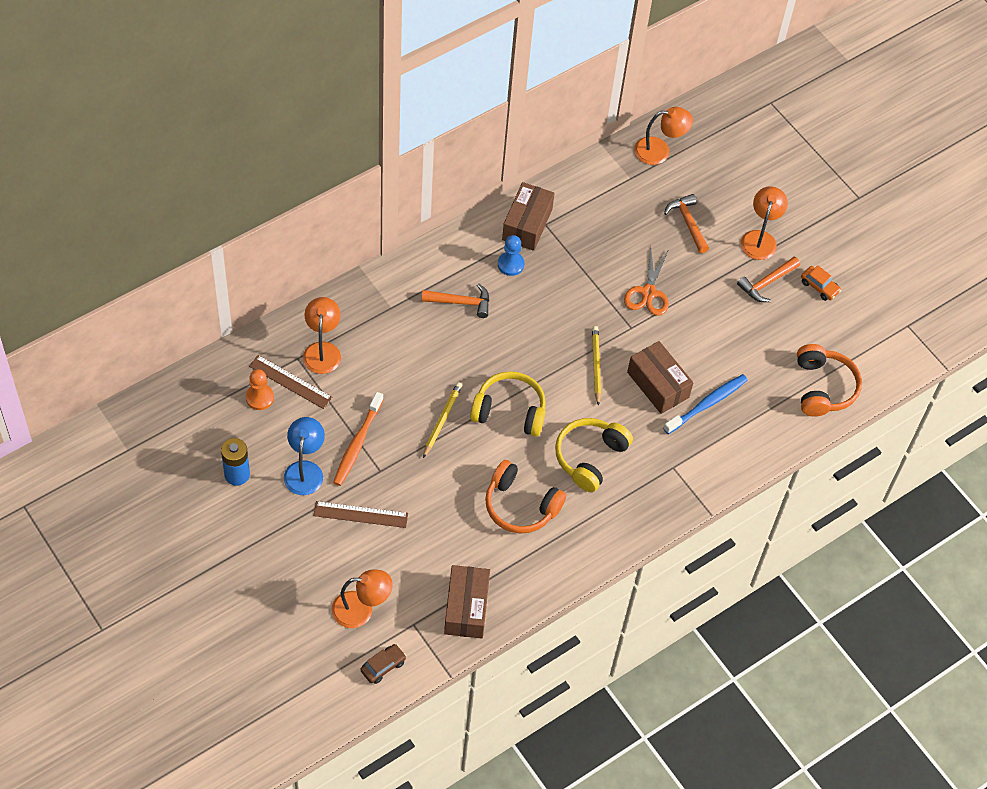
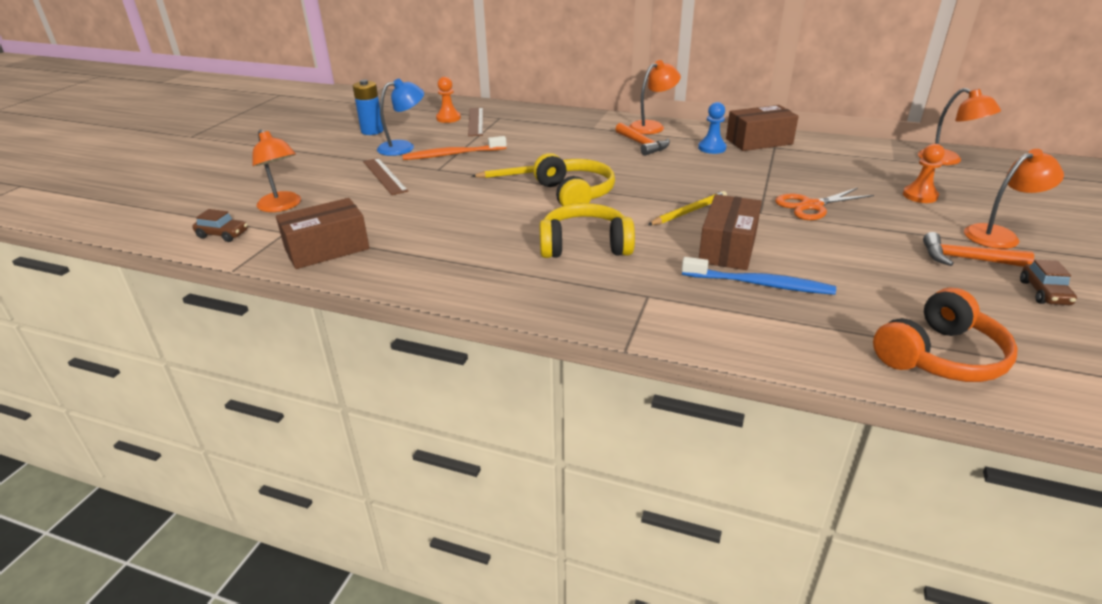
camera: 60 degrees right, 25 degrees down
(322, 350) = (518, 121): orange lamp -> orange lamp (652, 126)
(520, 506) = (479, 233): orange headphones -> none
(687, 222) = (920, 196): orange hammer -> orange pawn
(819, 287) = (1044, 293): orange car -> brown car

